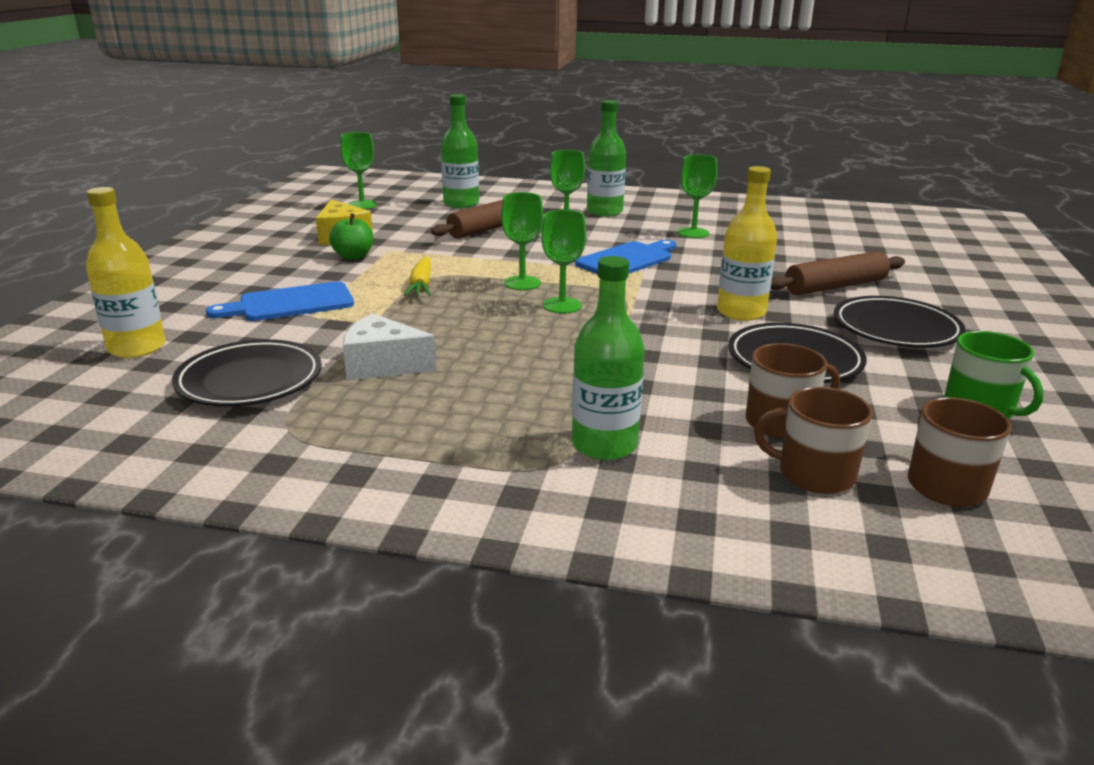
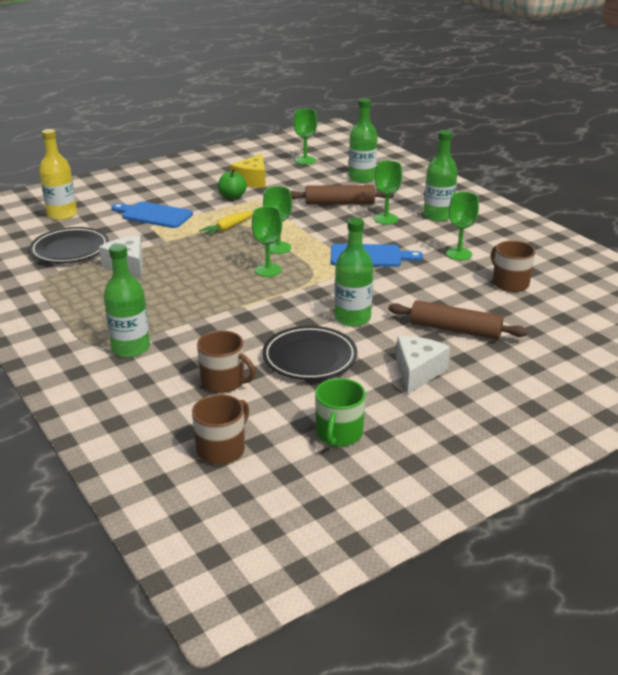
camera: 45 degrees right, 5 degrees up
(741, 312) = (352, 318): yellow bottle -> green bottle
(814, 474) = (180, 409): brown mug -> brown mug (509, 283)
(896, 329) = (417, 372): black plate -> white cheese

